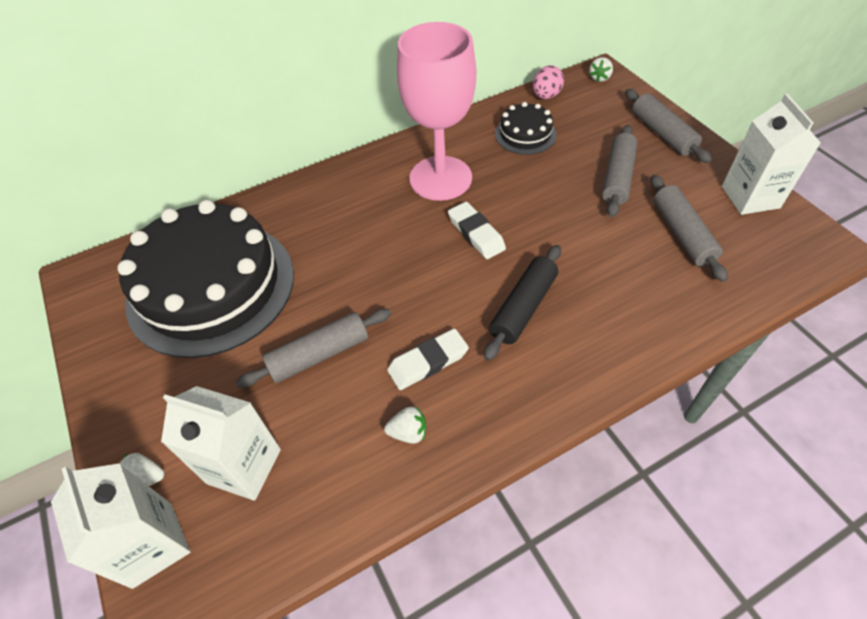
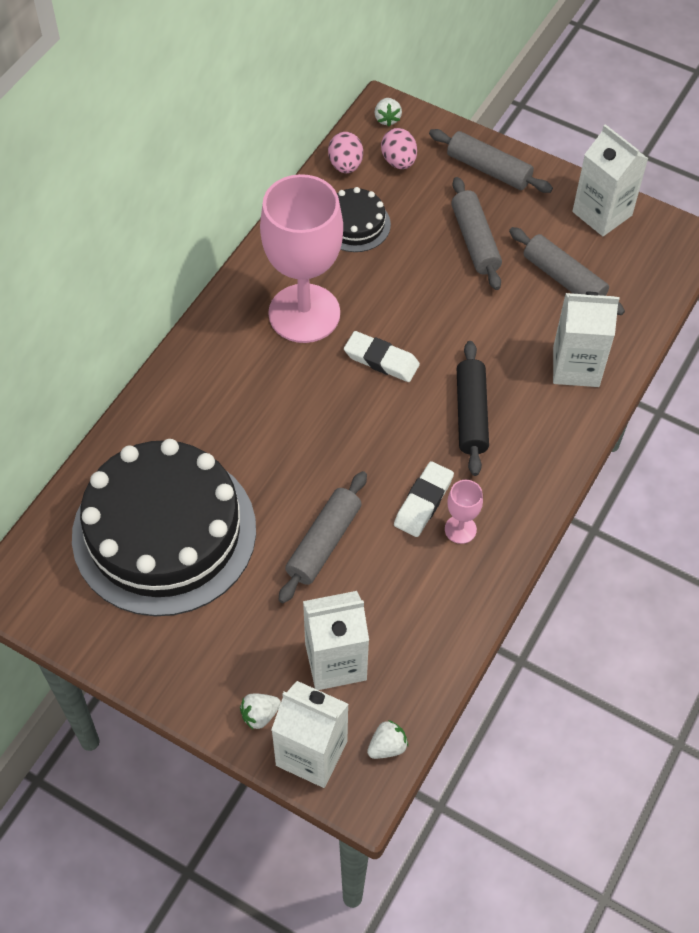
camera: 35 degrees left, 5 degrees up
(408, 432) = (449, 566): white strawberry -> white strawberry (387, 746)
(443, 403) = (460, 529): none -> pink goblet
(590, 106) = (398, 161): none -> pink egg
(650, 309) = (576, 366): none -> white carton

